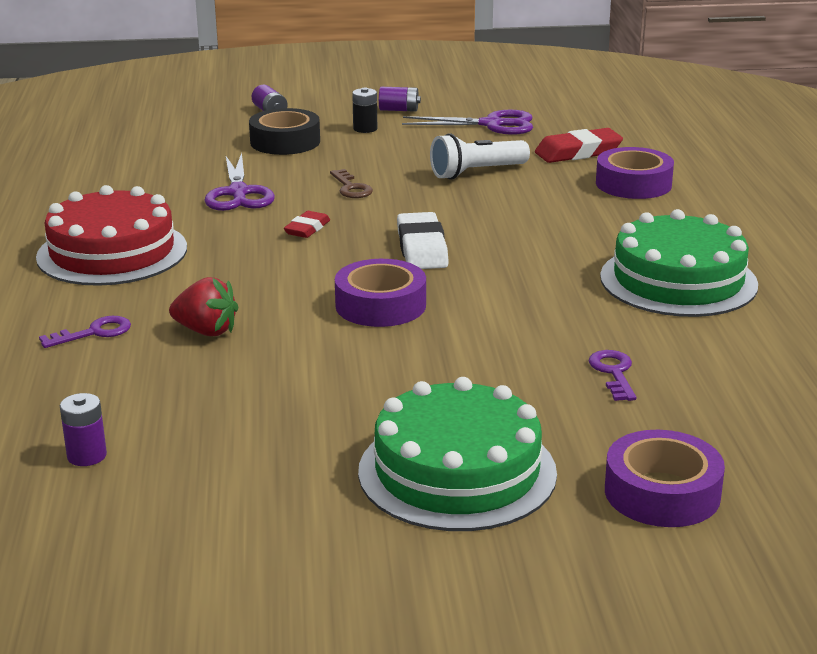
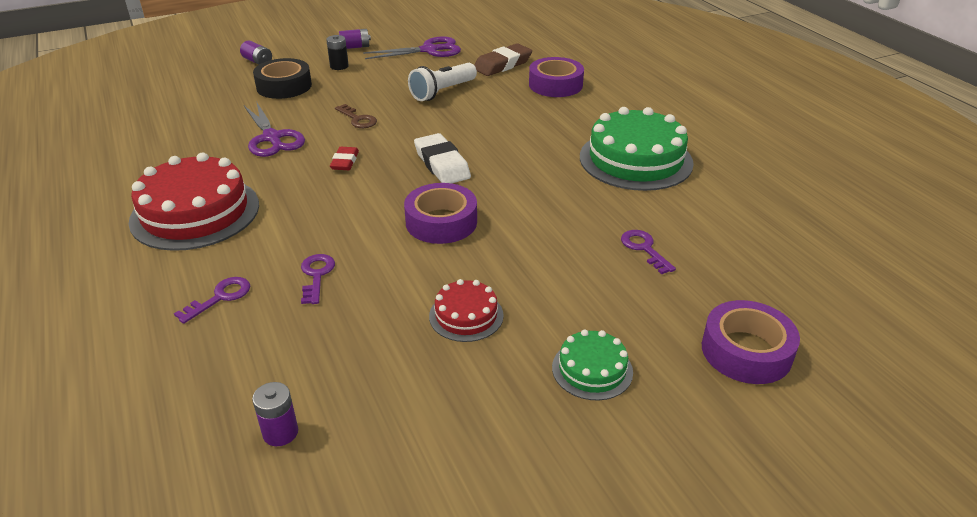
camera: 20 degrees left, 10 degrees up
(206, 331) = (316, 275): red strawberry -> purple key
(347, 396) = (466, 315): none -> red cake
(457, 472) = (592, 369): green cake -> green cake, size x0.50
(578, 152) = (502, 65): red eraser -> brown eraser

